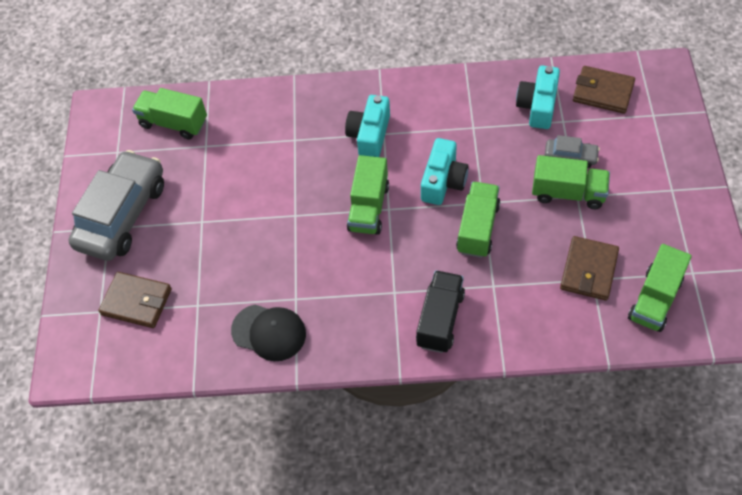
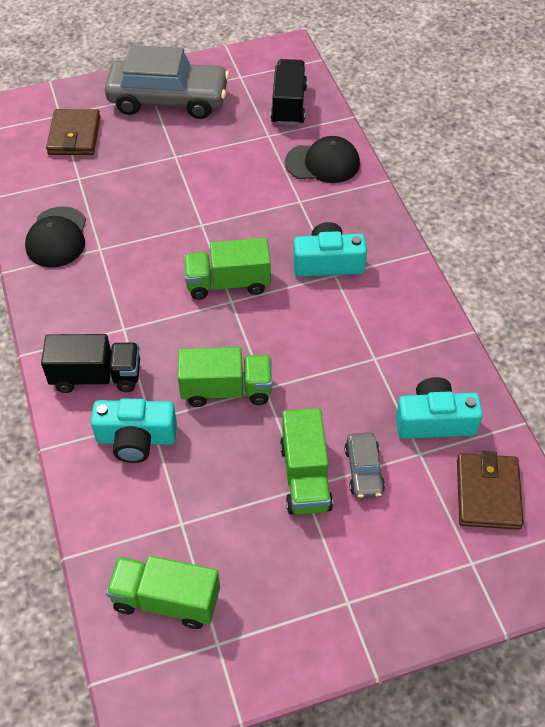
camera: 70 degrees right, 5 degrees down
(173, 123) = (289, 105): green truck -> black truck
(256, 114) = (323, 163): none -> black cap
(443, 181) = (284, 343): turquoise camera -> turquoise camera (136, 439)
(589, 270) = (193, 517): brown wallet -> none

